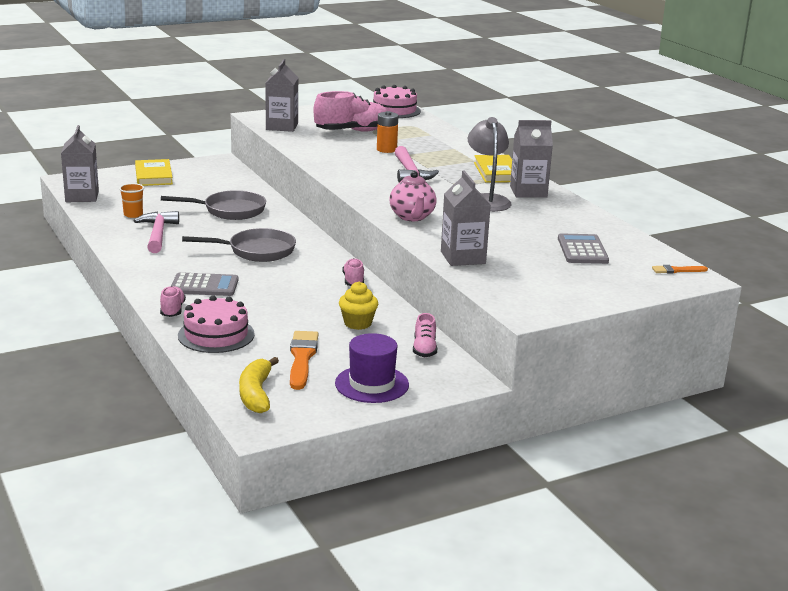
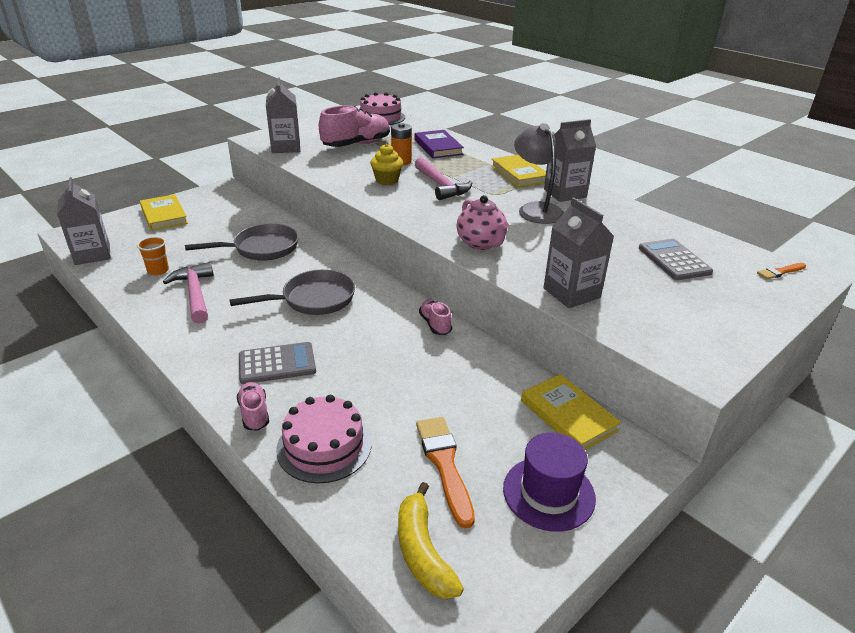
camera: 15 degrees left, 10 degrees up
(358, 323) = (475, 389): yellow cupcake -> yellow cupcake (387, 180)
(424, 349) = (568, 415): pink shoe -> yellow book
(433, 142) = (438, 147): none -> purple book

